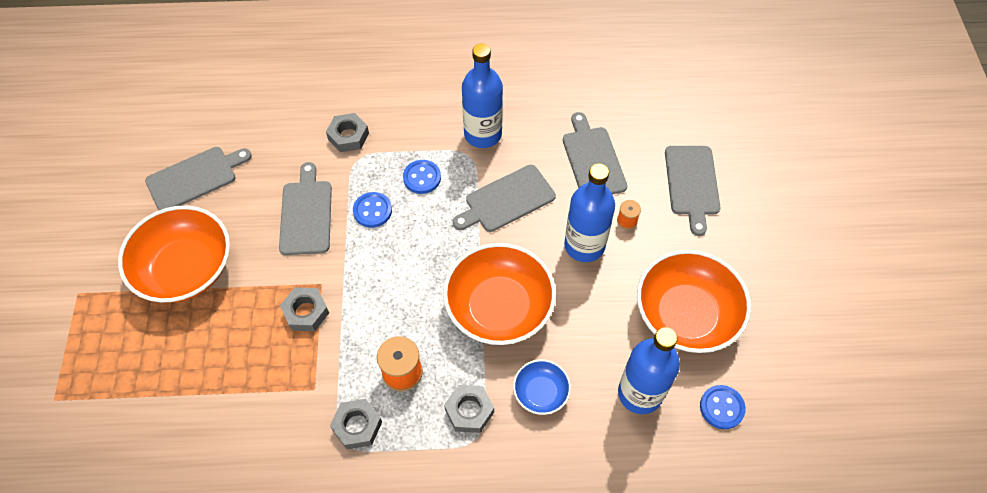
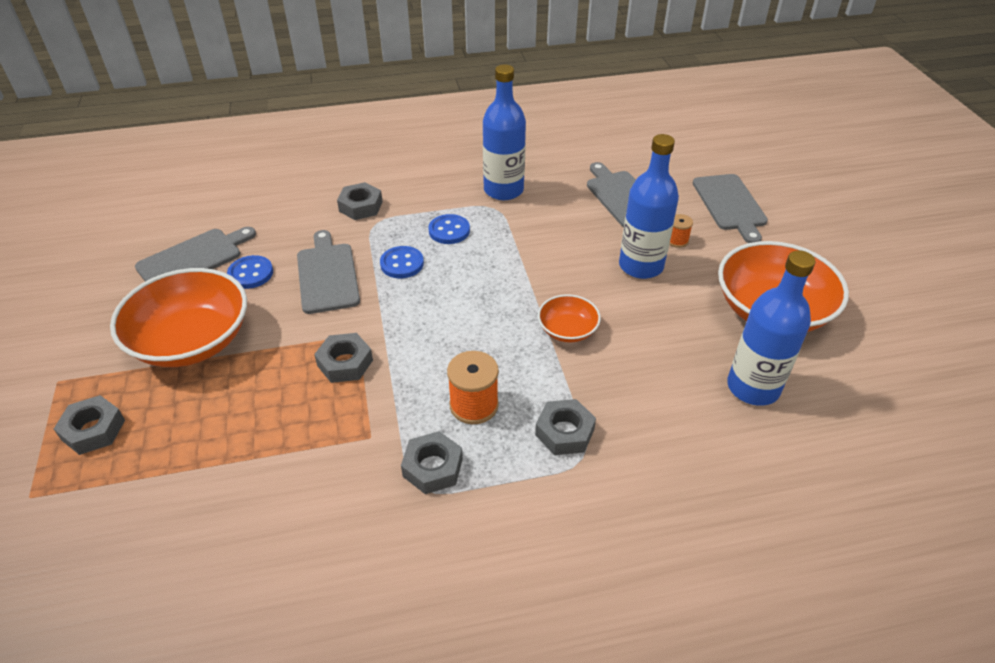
camera: 10 degrees left, 15 degrees down
(103, 346) = (93, 430): none -> grey nut
(499, 307) = (567, 330): orange bowl -> orange bowl, size x0.50
(506, 200) = (545, 238): grey cutting board -> none
(541, 392) = (641, 402): blue bowl -> none
(721, 407) = (848, 388): blue button -> blue button (251, 273)

